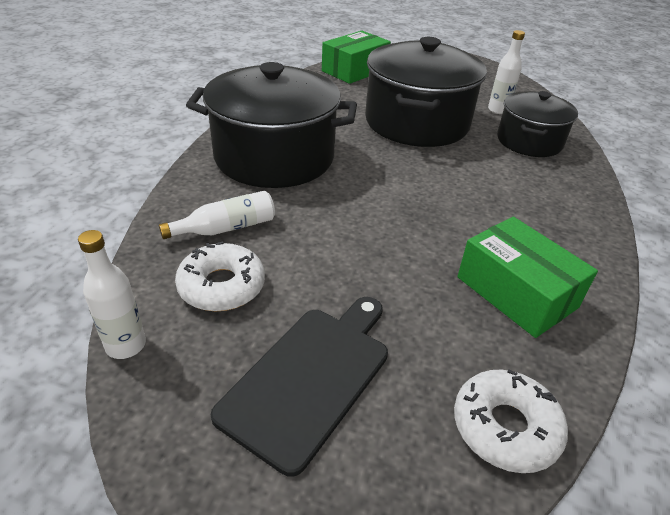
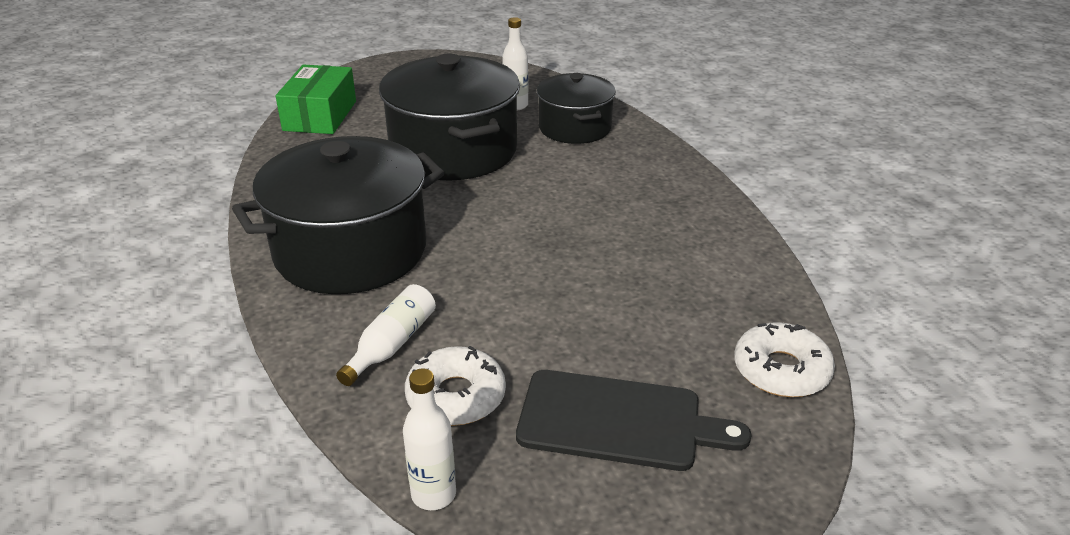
camera: 35 degrees left, 5 degrees down
(310, 377) = (618, 421): black cutting board -> black cutting board turned 105 degrees clockwise
(516, 292) = (694, 269): green box -> none

